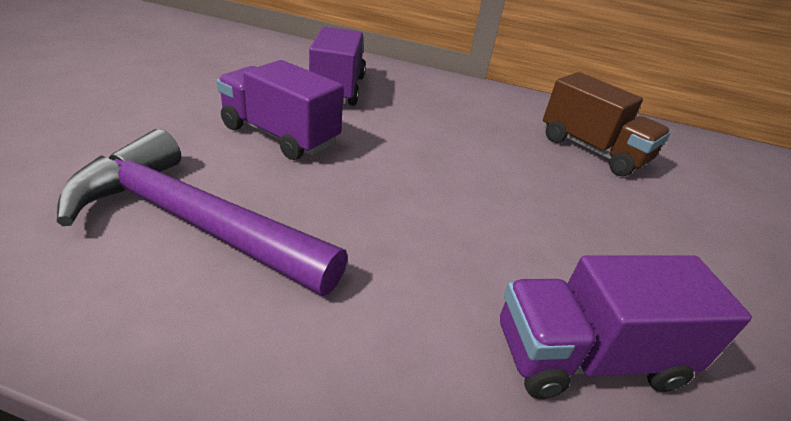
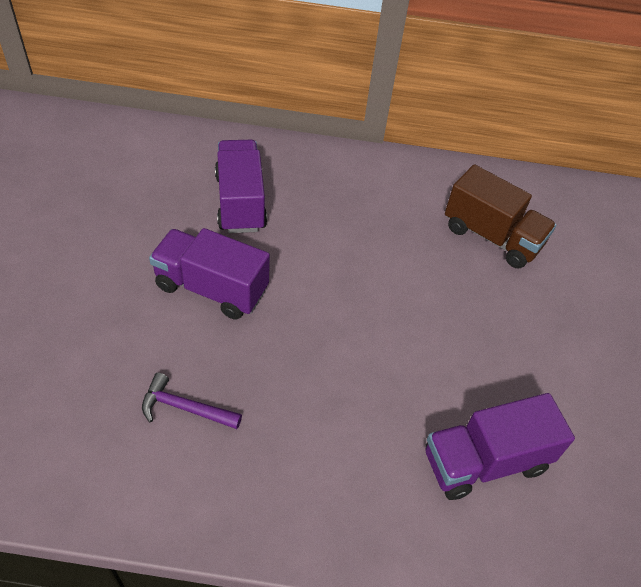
camera: 10 degrees left, 15 degrees up
(193, 222) = (185, 408): purple hammer -> purple hammer, size x0.45

